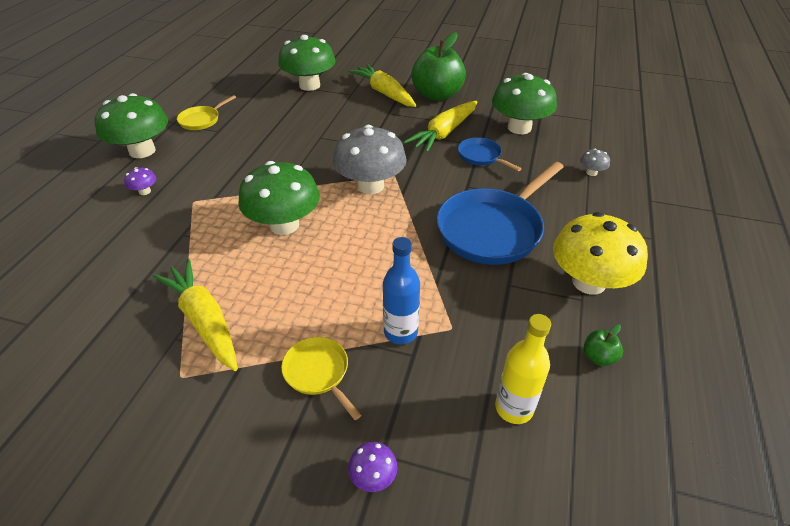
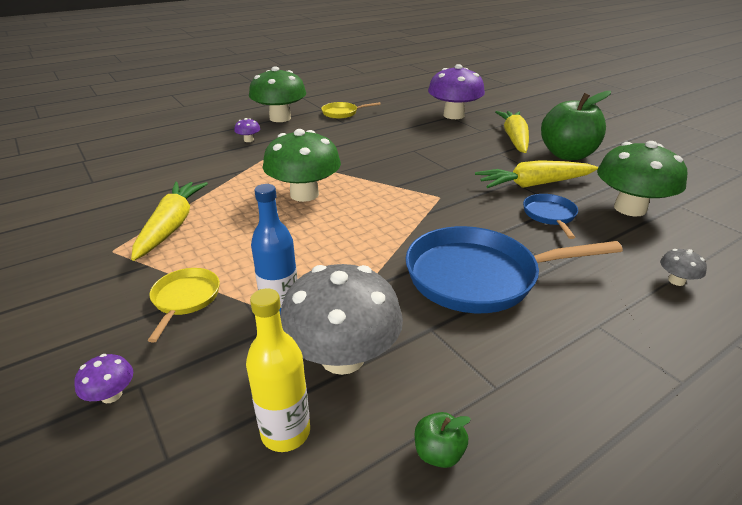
camera: 40 degrees right, 10 degrees down
(309, 85) = (453, 115): green mushroom -> purple mushroom
(370, 186) = (408, 196): grey mushroom -> grey mushroom (342, 357)
(588, 282) = (527, 377): yellow mushroom -> none

